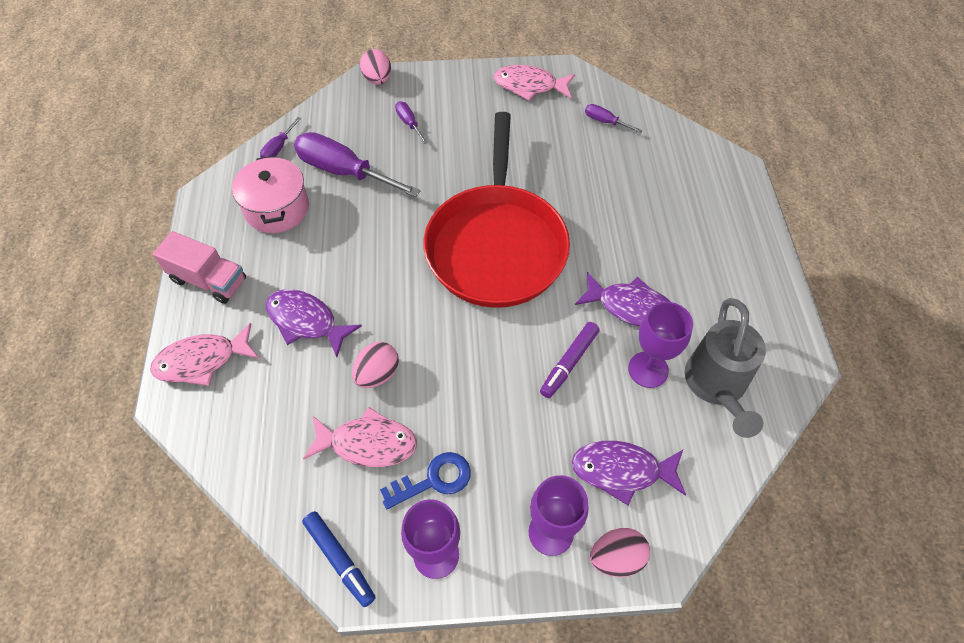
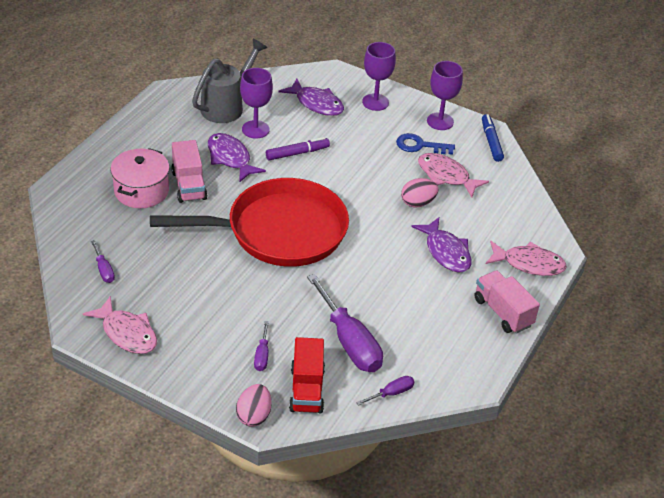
camera: 150 degrees left, 15 degrees down
(277, 208) = (423, 339): pink pot -> pink pot (141, 191)
(351, 116) = (306, 389): none -> red truck
(496, 245) = (279, 231): red pan -> red pan turned 45 degrees clockwise
(616, 558) = (352, 81): pink egg -> none
(633, 246) = (189, 185): none -> pink truck

